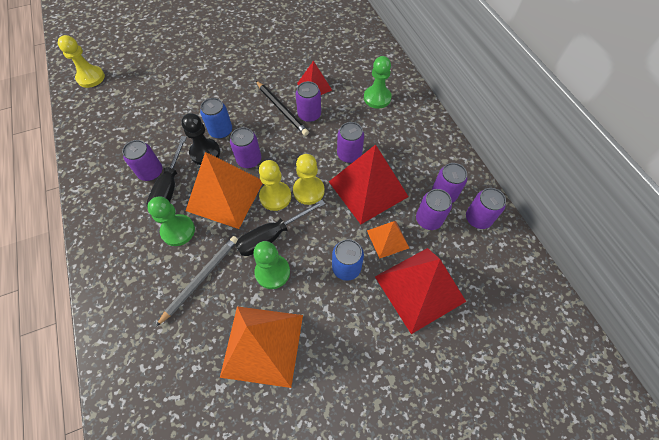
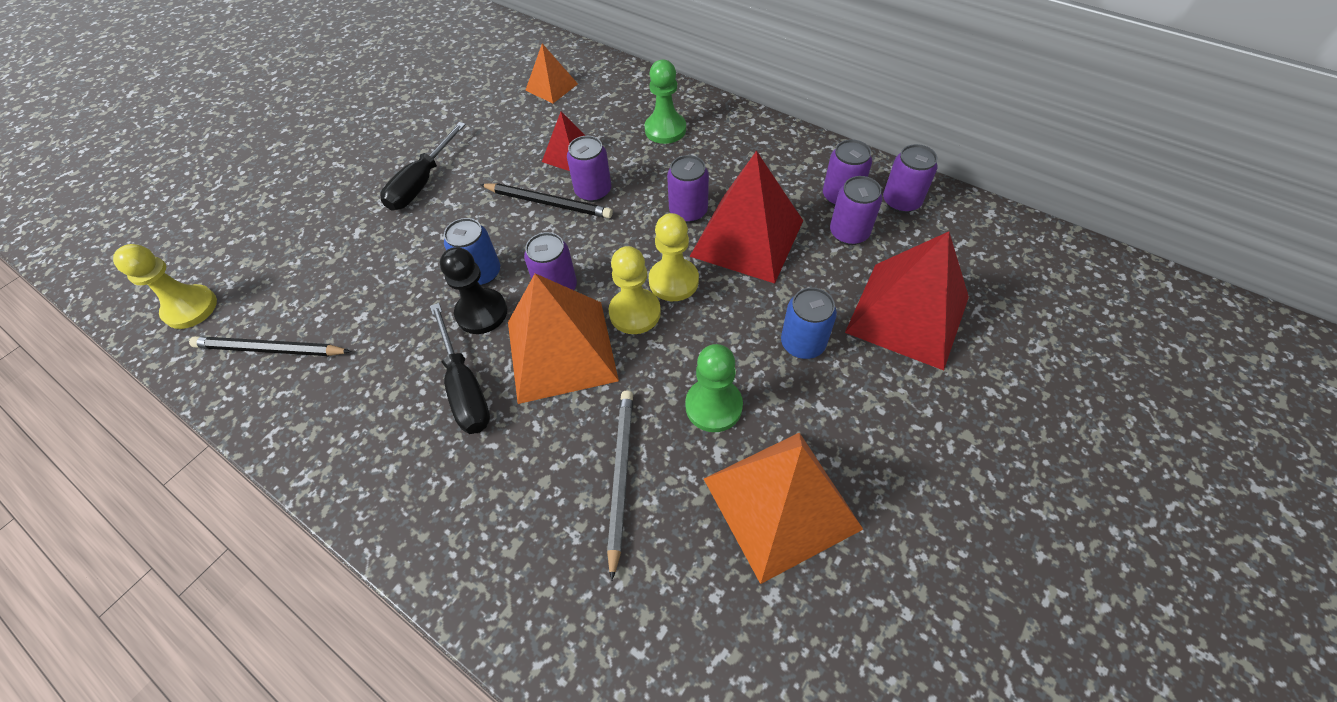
camera: 30 degrees left, 5 degrees down
(106, 117) = (270, 350): none -> black pencil
(151, 172) = (416, 384): purple can -> none
(178, 231) = (530, 436): green pawn -> none
(272, 236) = (673, 362): black screwdriver -> black screwdriver (422, 183)
(388, 239) = (822, 281): orange pyramid -> orange pyramid (551, 87)

